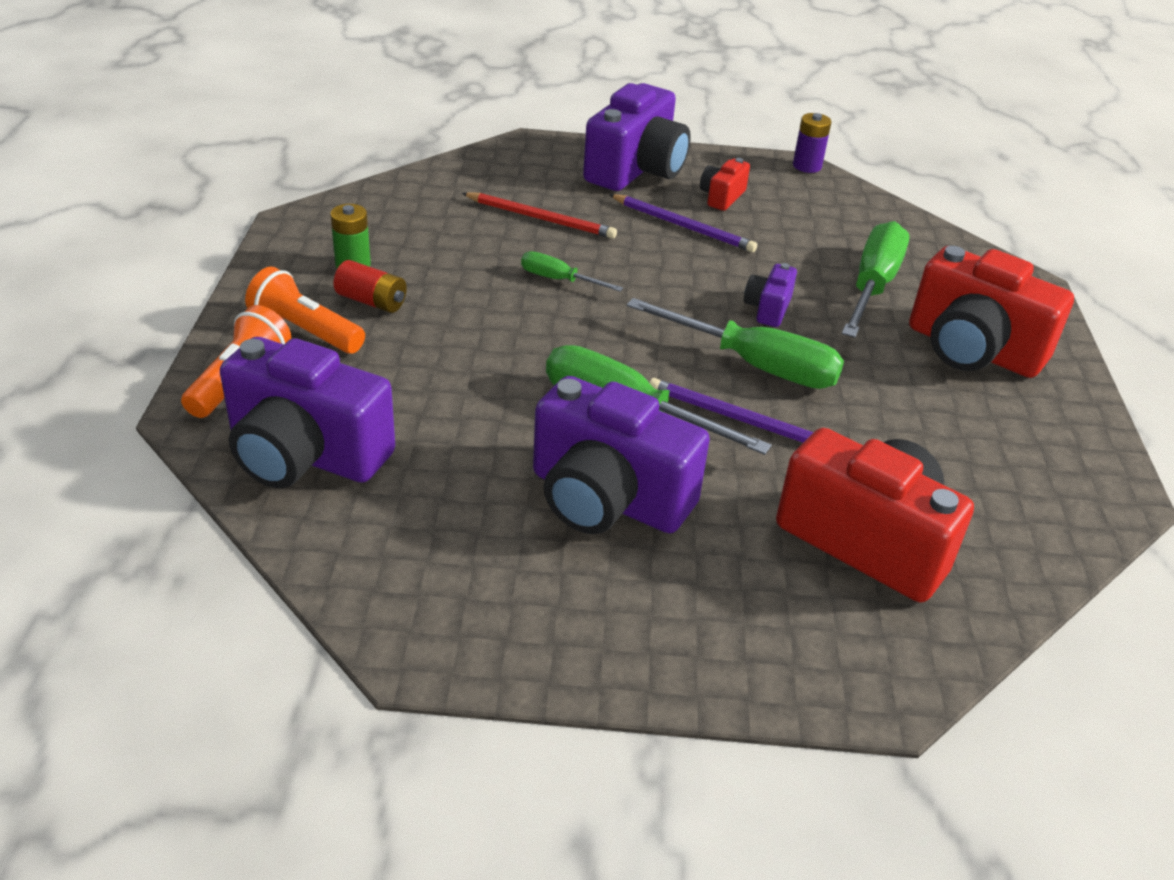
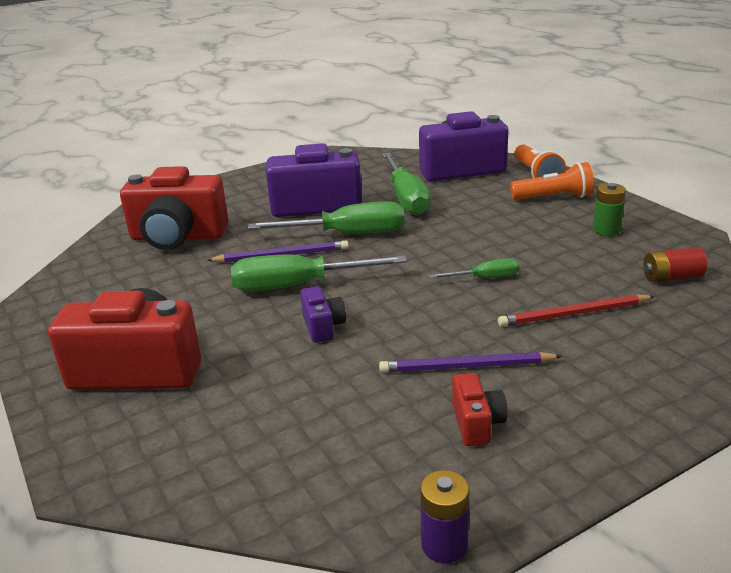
camera: 150 degrees right, 10 degrees down
(371, 301) = (556, 220): red battery -> red battery (671, 277)
(636, 170) = (596, 412): purple camera -> none
(872, 286) = (251, 390): green screwdriver -> green screwdriver (406, 198)

